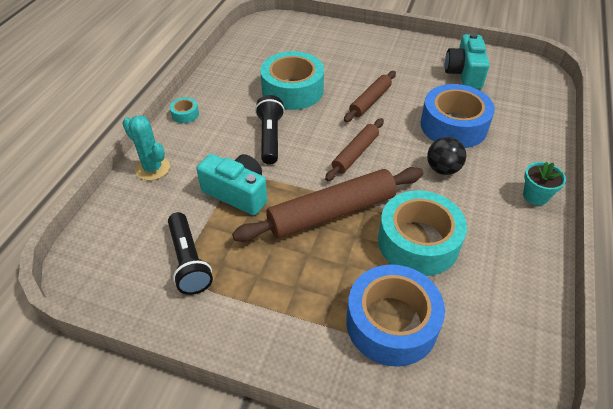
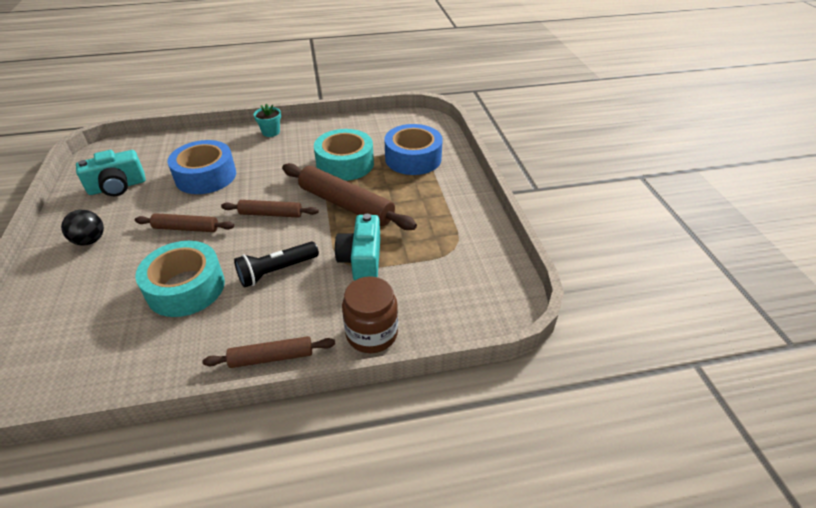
camera: 120 degrees left, 5 degrees down
(152, 168) = (371, 333): turquoise cactus -> brown jar
(185, 114) = (271, 358): turquoise tape -> brown rolling pin
(189, 261) = (446, 253): black flashlight -> none
(442, 169) = (265, 170): black ball -> black ball (90, 240)

